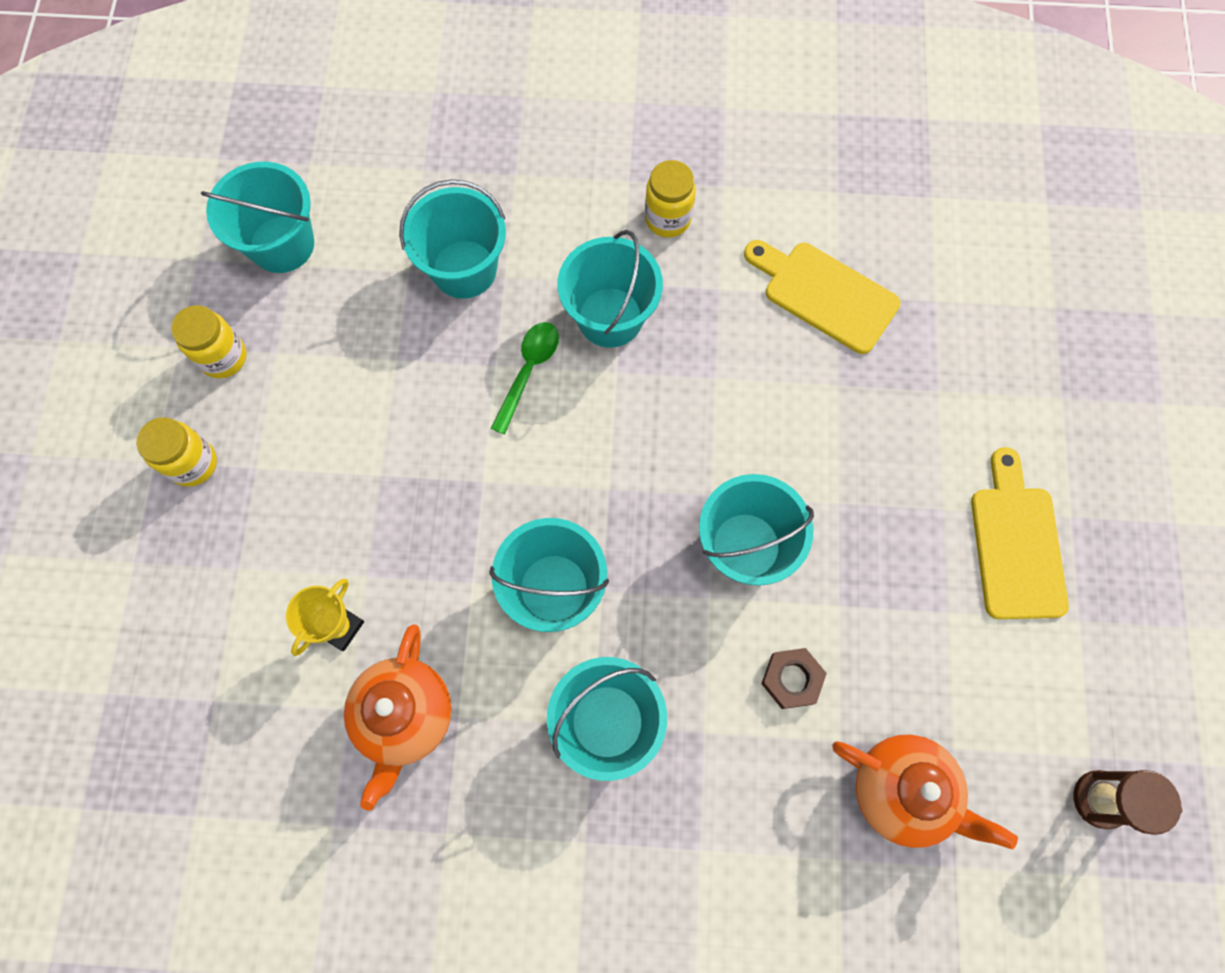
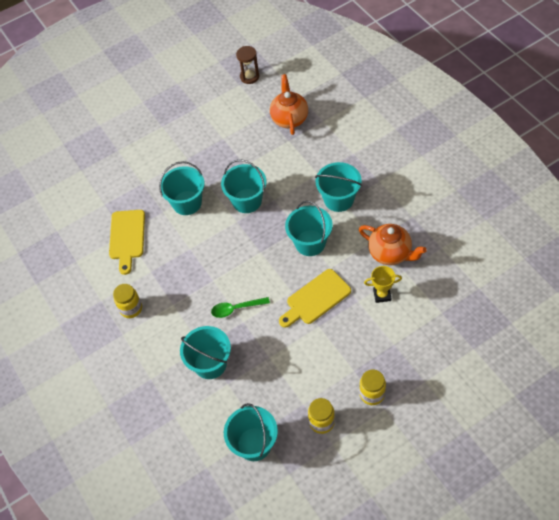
camera: 120 degrees left, 15 degrees down
(405, 716) = (390, 253): orange teapot -> orange teapot turned 60 degrees clockwise
(610, 317) = (191, 298): turquoise bucket -> turquoise bucket (187, 203)
(792, 679) = (280, 163): brown nut -> none
(1016, 544) = (184, 134): yellow cutting board -> yellow cutting board (316, 298)

